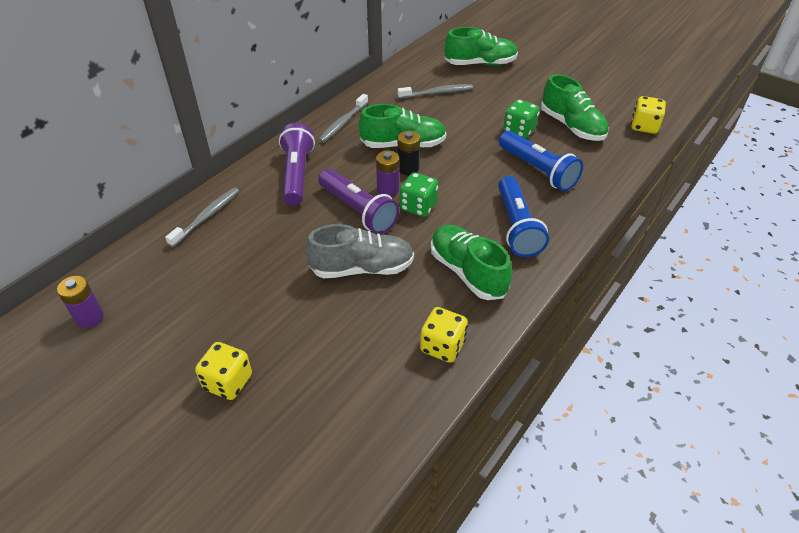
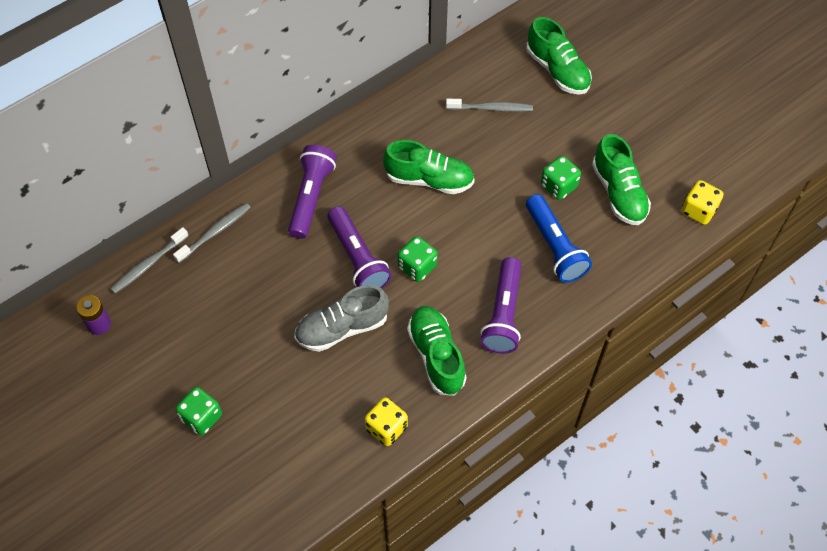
camera: 15 degrees right, 15 degrees up
(228, 382) = (201, 417): yellow dice -> green dice
(343, 123) = (376, 133): grey toothbrush -> grey toothbrush (148, 264)
(362, 268) = (342, 328): grey shoe -> grey shoe turned 150 degrees clockwise
(388, 189) = (395, 237): purple battery -> none
(408, 169) = (423, 214): black battery -> none
(480, 64) = (557, 70): green shoe -> green shoe turned 45 degrees clockwise
(516, 227) = (503, 314): blue flashlight -> purple flashlight

